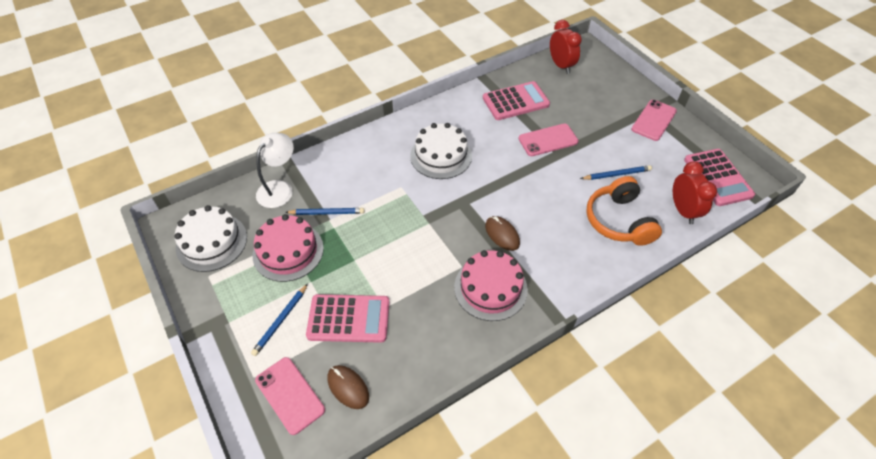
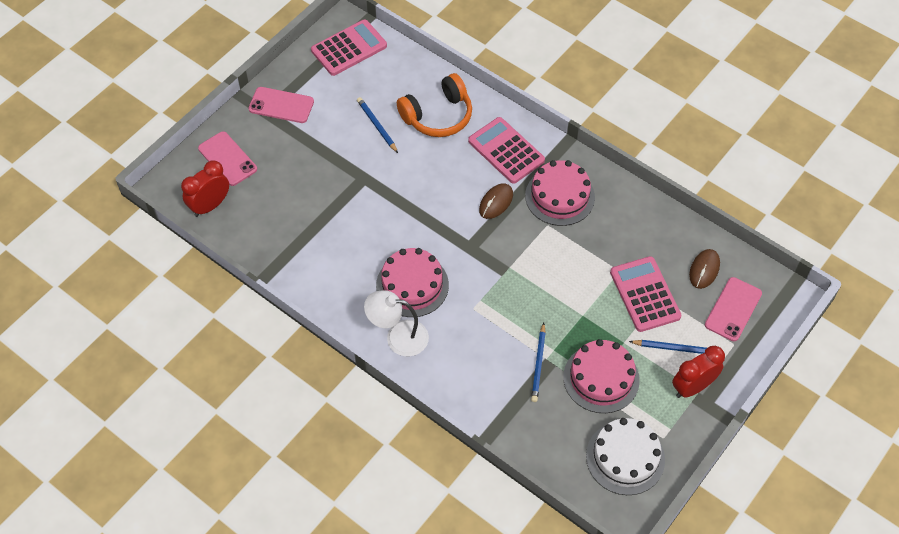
camera: 110 degrees left, 5 degrees up
(279, 188) = (527, 427): white lamp -> white lamp (398, 337)
(327, 213) = (538, 364): blue pencil -> blue pencil turned 150 degrees counterclockwise
(441, 155) = (412, 285): white cake -> pink cake
(515, 101) = (294, 236): pink calculator -> pink calculator (506, 151)
(548, 140) = (349, 192): pink phone -> pink phone (227, 159)
(683, 211) = (404, 70): red clock -> red clock (692, 387)

